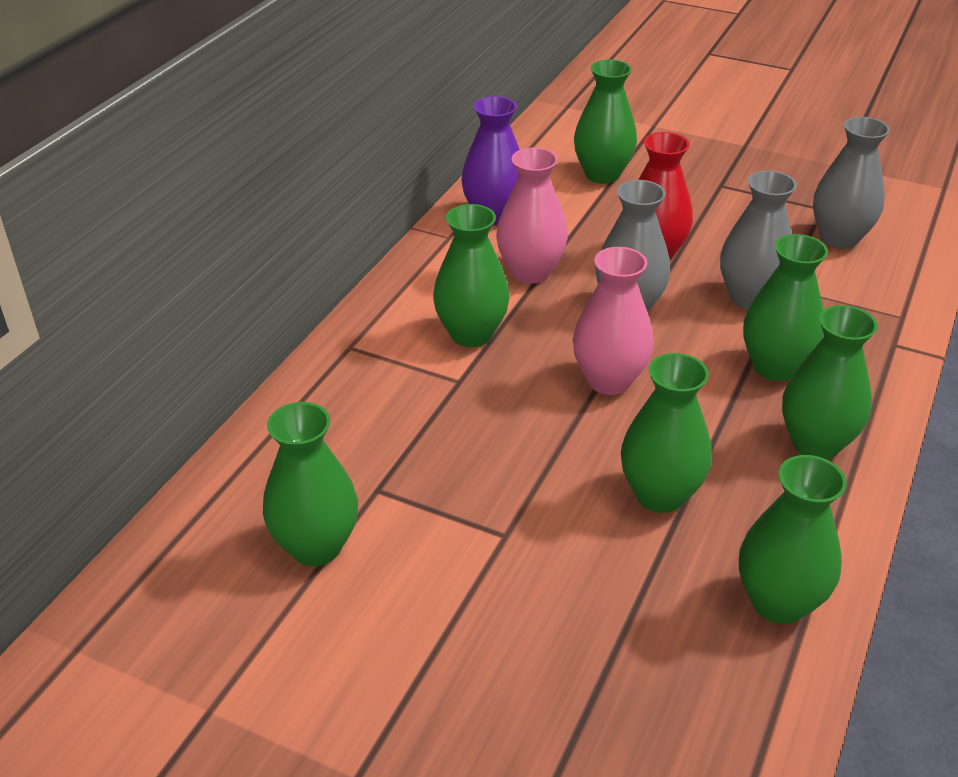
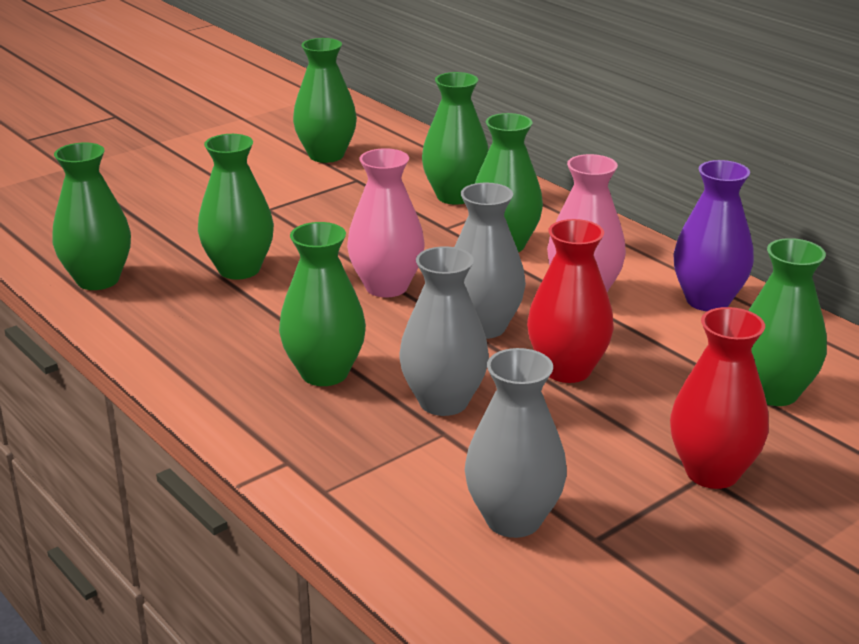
camera: 115 degrees right, 10 degrees down
(714, 183) = (712, 472): none -> red vase
(815, 443) = (212, 354): green vase -> green vase (455, 196)

